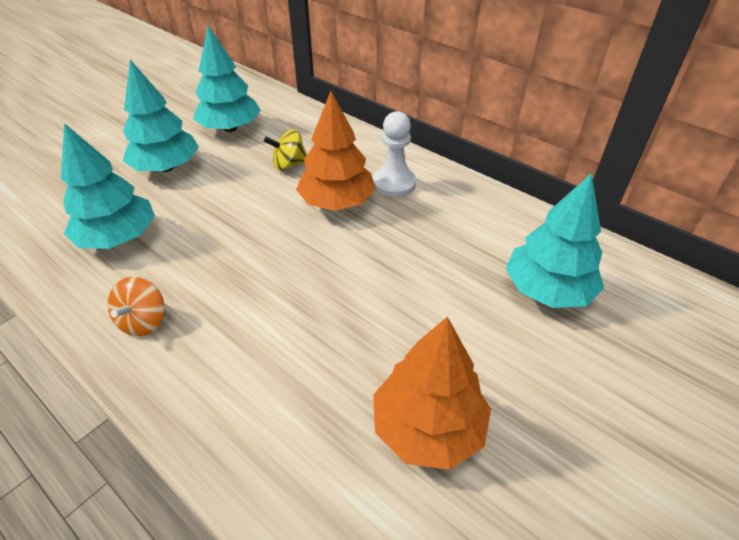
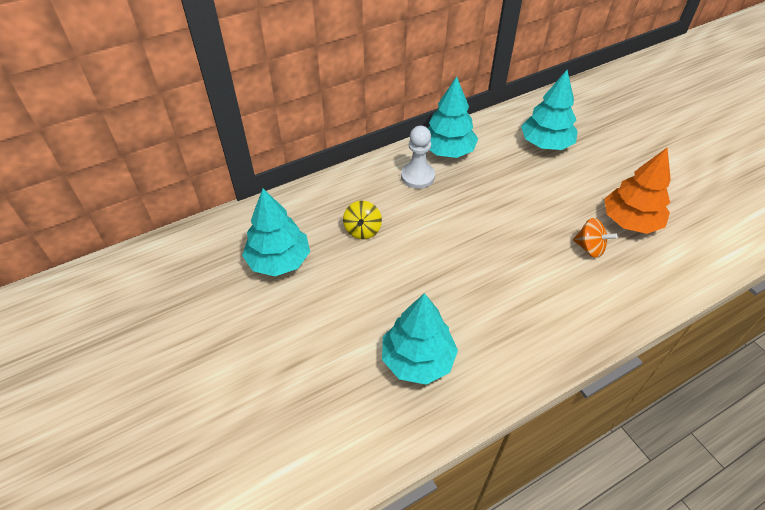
camera: 70 degrees left, 5 degrees up
(144, 321) = (522, 345): orange spinning top -> orange spinning top (589, 248)
(167, 167) = (323, 317): turquoise tree -> turquoise tree (448, 151)
(337, 202) = (427, 212): orange tree -> none

